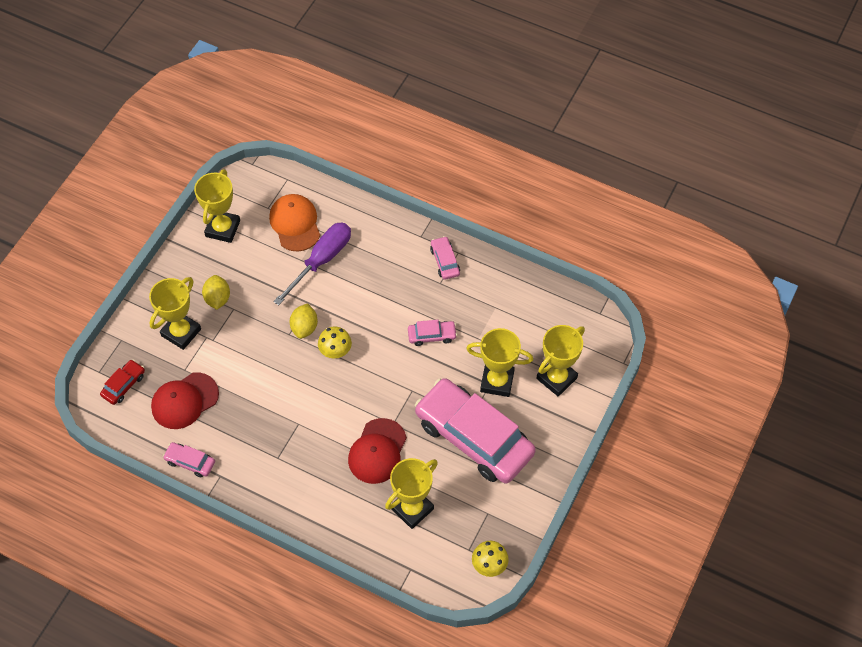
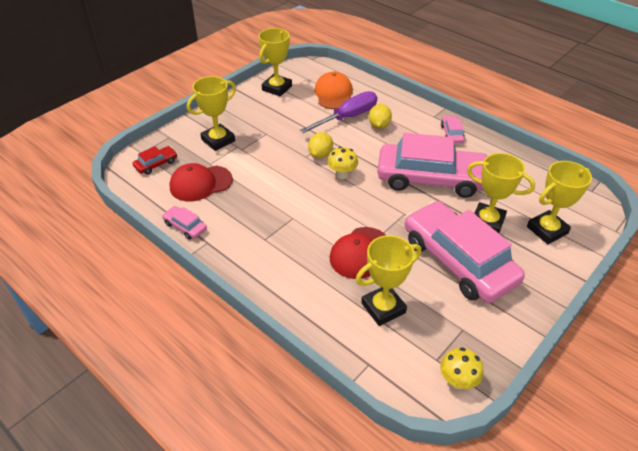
camera: 15 degrees right, 15 degrees down
(217, 299) = (256, 125): yellow lemon -> yellow lemon (379, 125)
(432, 335) = (431, 179): pink car -> pink car, size x2.47

